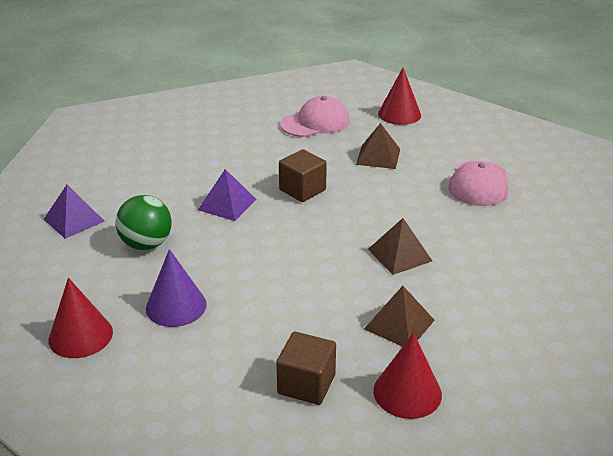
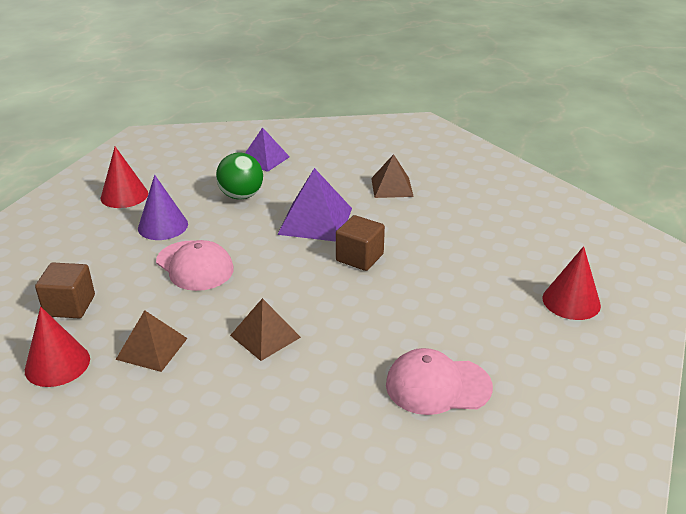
camera: 75 degrees right, 0 degrees up
(227, 204) = (315, 221): purple pyramid -> purple pyramid, size x1.51
(315, 122) = (503, 244): pink cap -> pink cap (195, 266)
(378, 156) = (456, 297): brown pyramid -> brown pyramid (392, 187)

